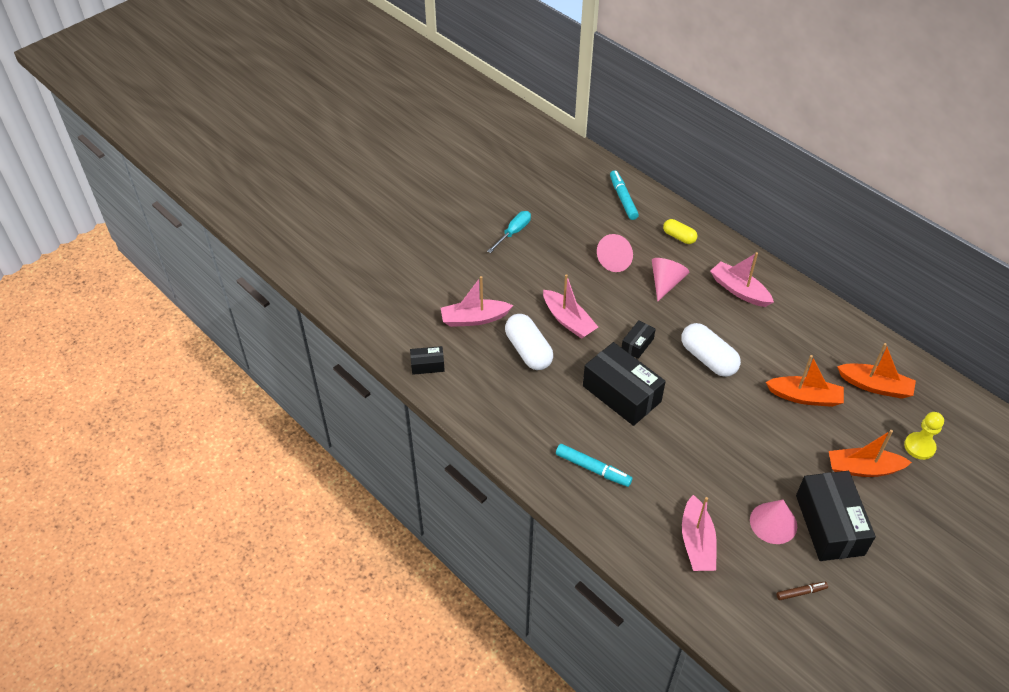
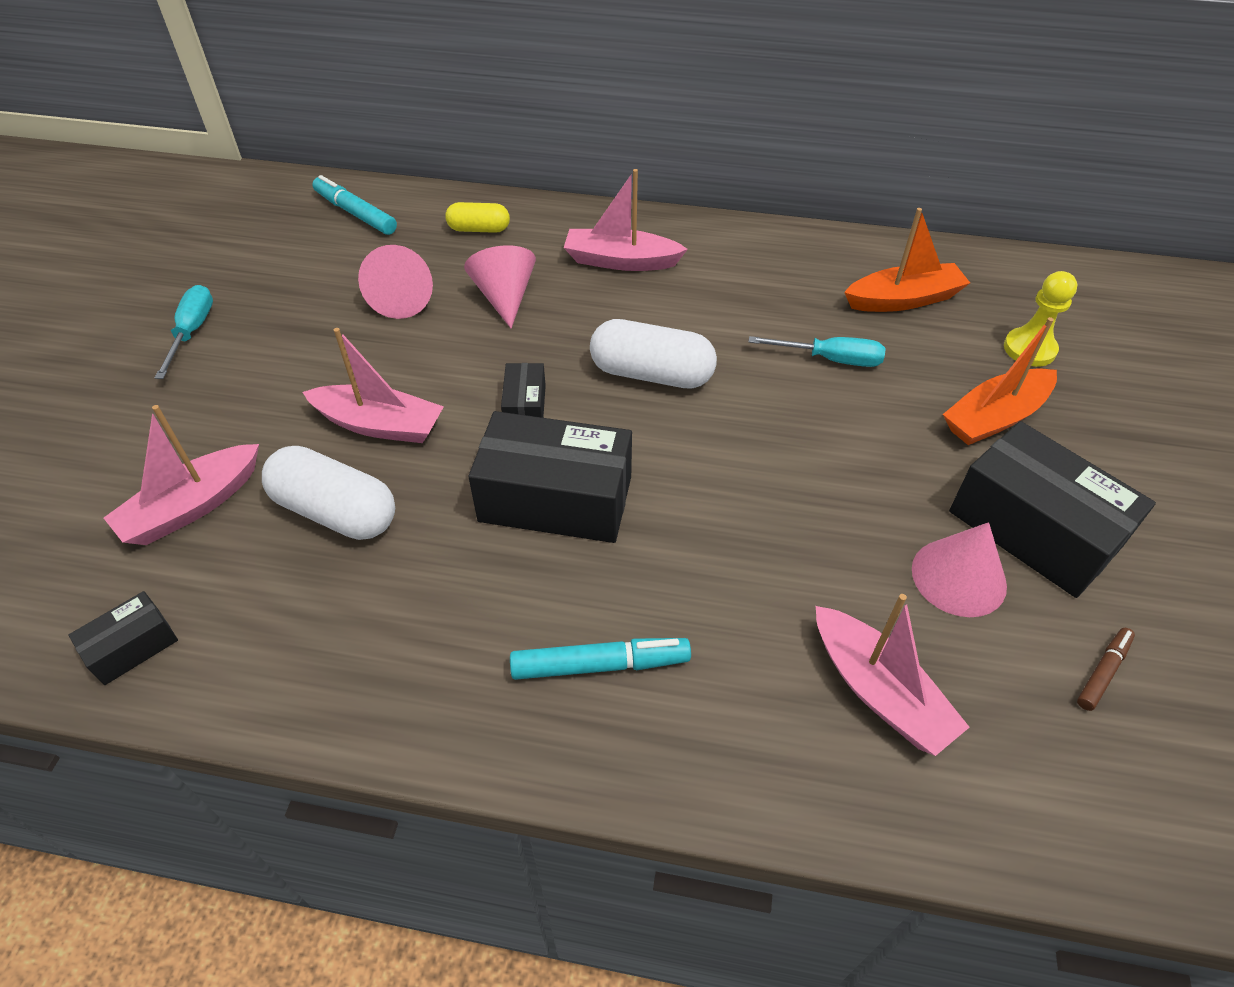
camera: 35 degrees left, 0 degrees up
(804, 397) = (830, 359): orange boat -> turquoise screwdriver

